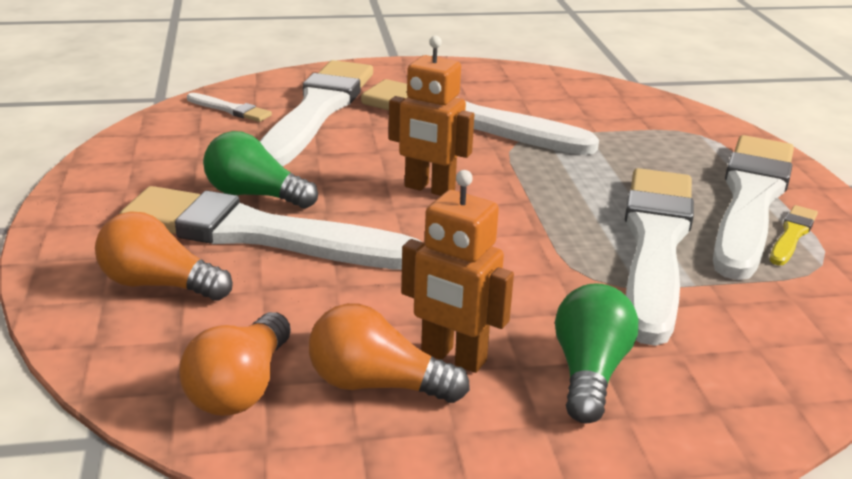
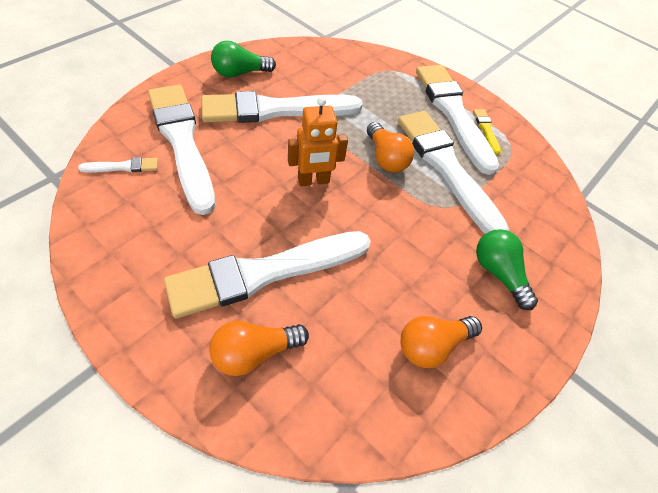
camera: 45 degrees left, 25 degrees up
(241, 388) = (379, 396): orange light bulb -> orange light bulb (385, 158)
(255, 195) = (226, 240): green light bulb -> green light bulb (240, 73)
(453, 357) = (443, 302): orange robot -> none

